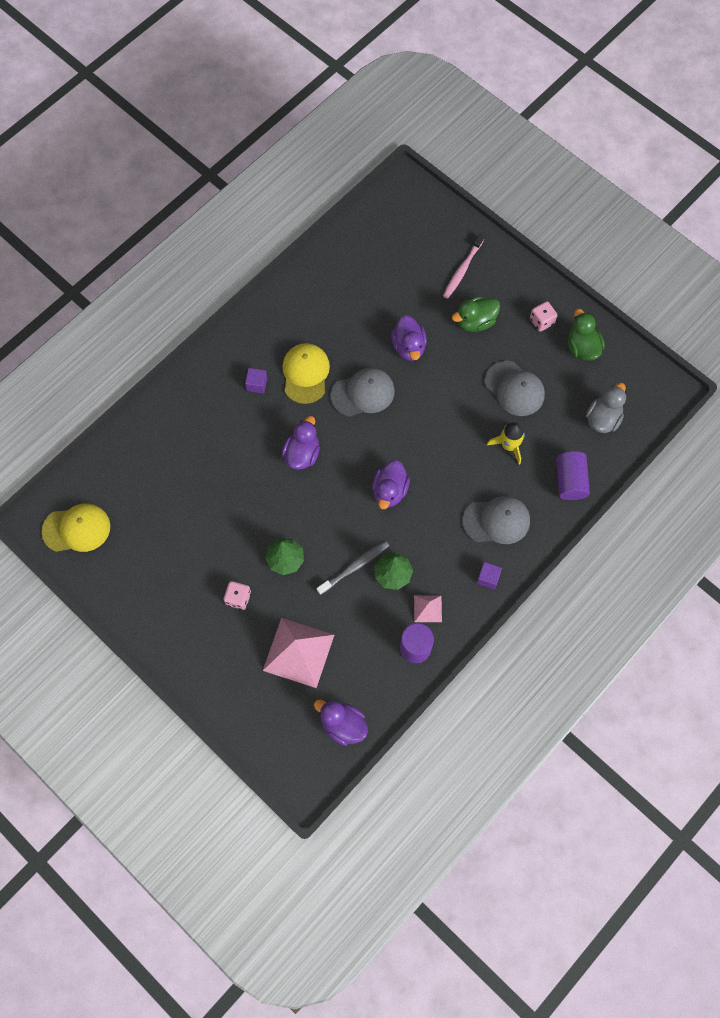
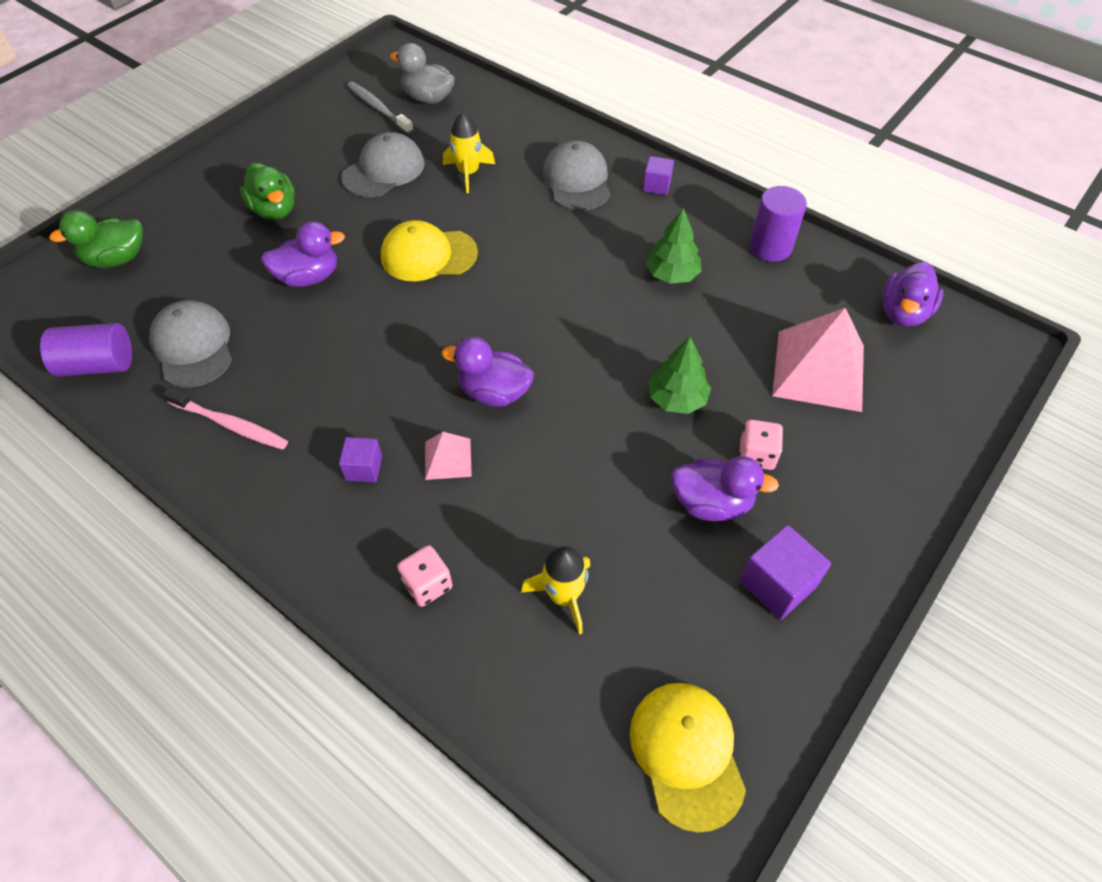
camera: 95 degrees left, 15 degrees down
(155, 591) = (777, 584): none -> purple cube
(165, 481) = (563, 595): none -> yellow rocket
(305, 374) = (347, 400): yellow cap -> yellow cap (428, 255)
(355, 567) = (671, 315): grey toothbrush -> grey toothbrush (378, 108)
(363, 393) = (386, 325): grey cap -> grey cap (193, 347)
(389, 491) = (547, 285): purple duck -> purple duck (711, 503)
(428, 608) = (712, 238): pink pyramid -> pink pyramid (448, 458)
(462, 270) = (184, 226): pink toothbrush -> pink toothbrush (230, 425)
(541, 321) = (283, 149): pink dice -> pink dice (427, 584)
(570, 481) = (514, 122): purple cylinder -> purple cylinder (98, 365)
(582, 347) = (326, 115): green duck -> green duck (117, 259)

